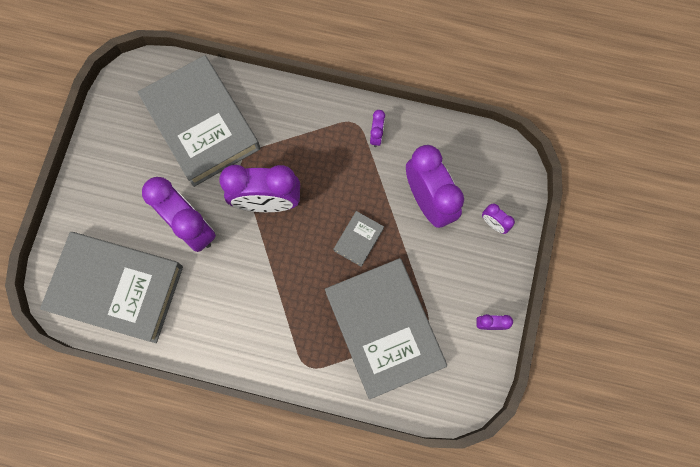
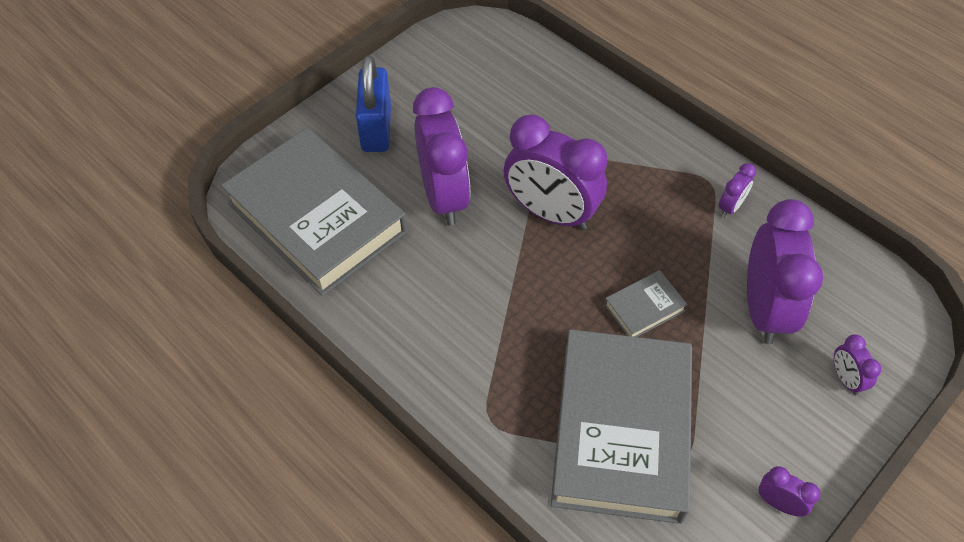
camera: 30 degrees right, 20 degrees down
(114, 197) = (376, 128): none -> blue padlock
(201, 124) = (521, 104): grey book -> none

